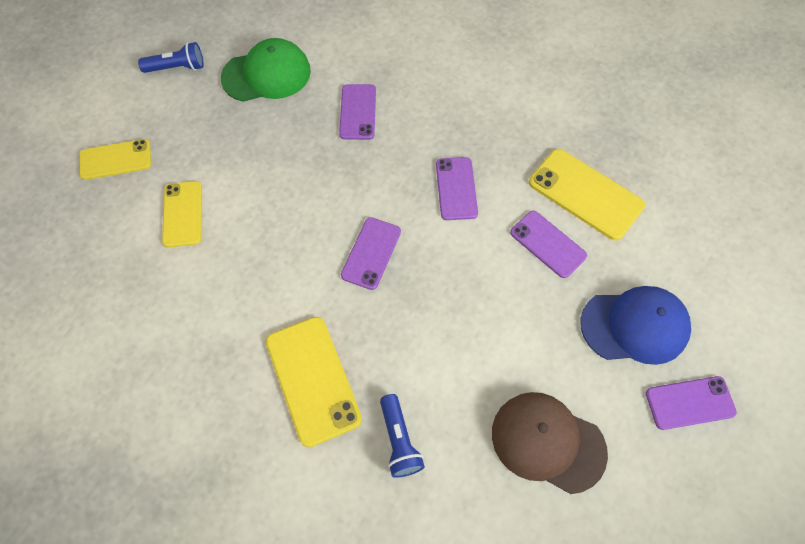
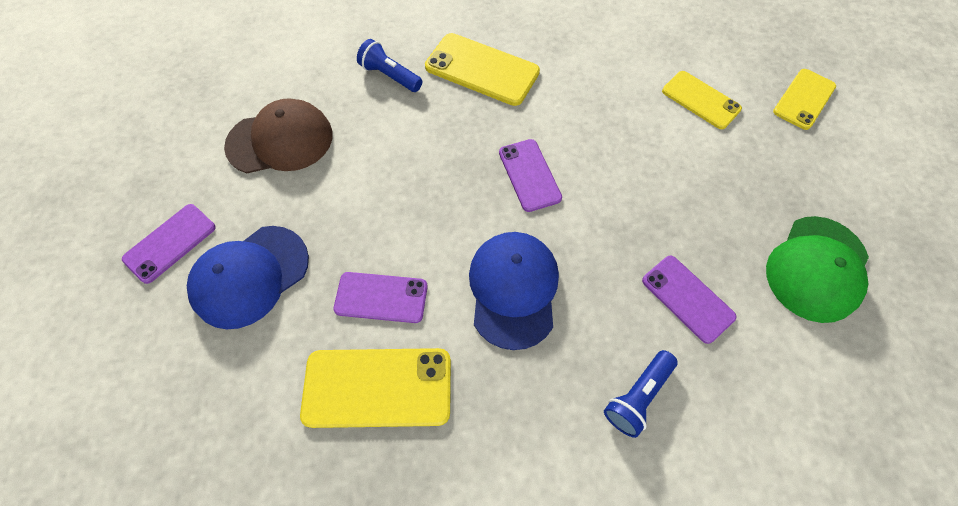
camera: 140 degrees right, 0 degrees up
(177, 67) = (893, 208): blue flashlight -> blue flashlight (637, 395)
(456, 188) = (513, 289): purple phone -> blue cap

